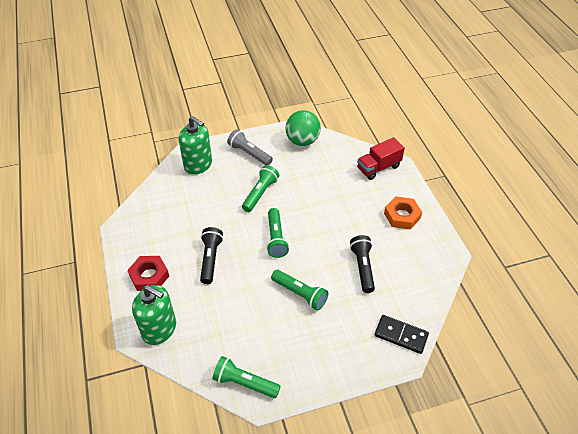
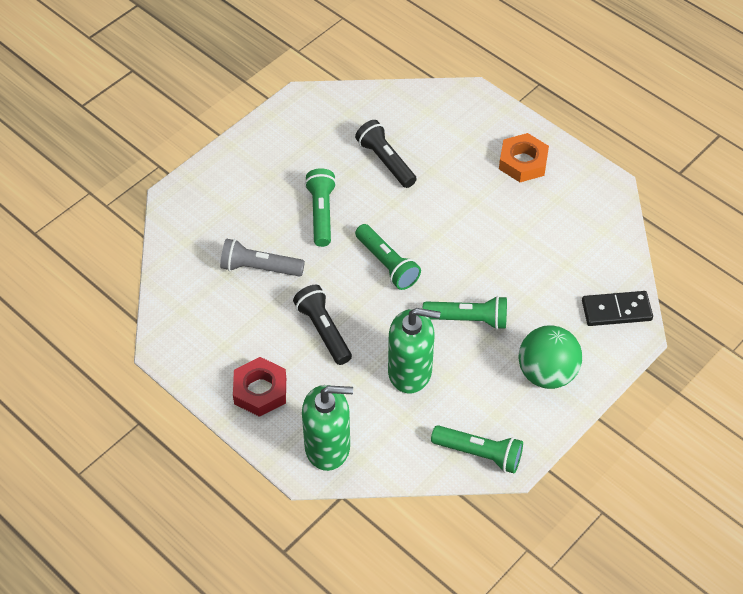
camera: 30 degrees left, 5 degrees up
(198, 165) = (203, 211): green soap dispenser -> green soap dispenser (410, 371)
(244, 383) = (479, 454): green flashlight -> green flashlight turned 150 degrees counterclockwise
(249, 153) = (263, 163): grey flashlight -> grey flashlight (259, 268)
(302, 141) = (323, 113): green ball -> green ball (546, 373)
(362, 267) = (520, 251): black flashlight -> black flashlight (385, 161)
(378, 167) = (450, 109): red truck -> none

